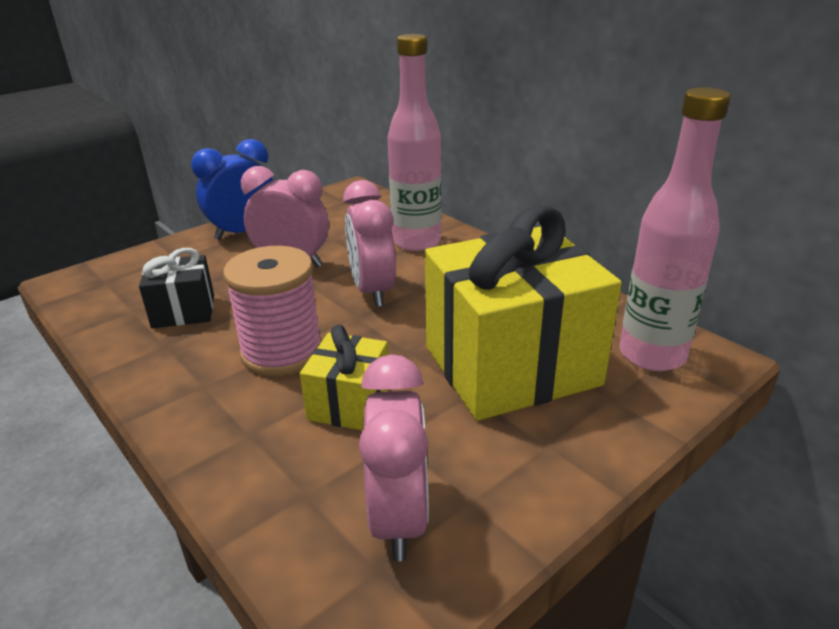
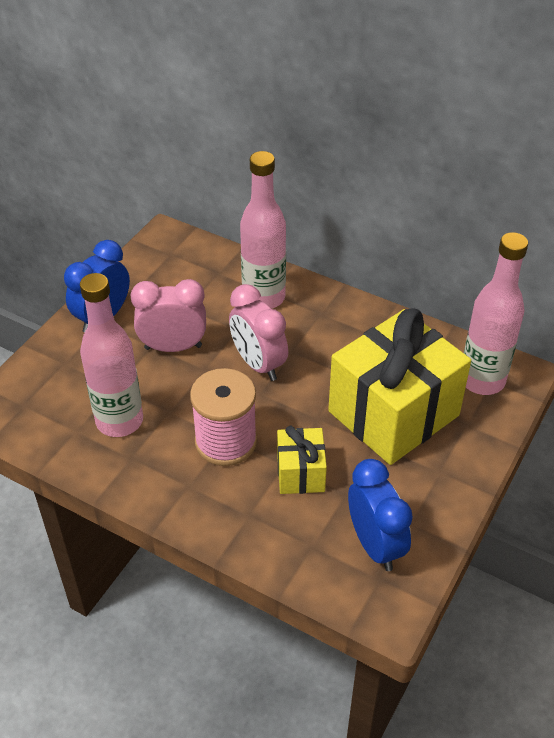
camera: 20 degrees left, 15 degrees up
(183, 311) = (119, 421): black gift -> pink bottle
(399, 517) = (375, 545): pink clock -> blue clock

